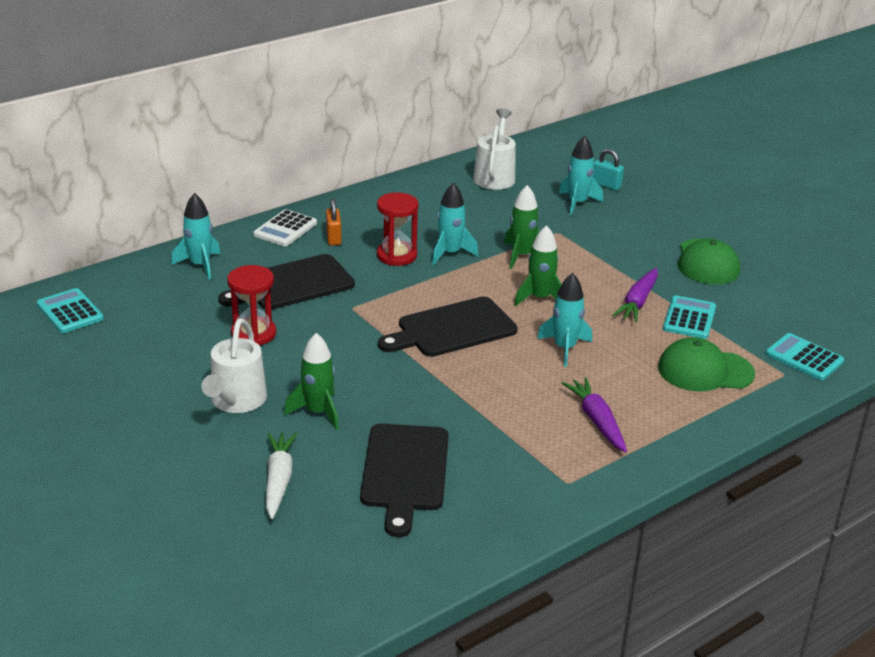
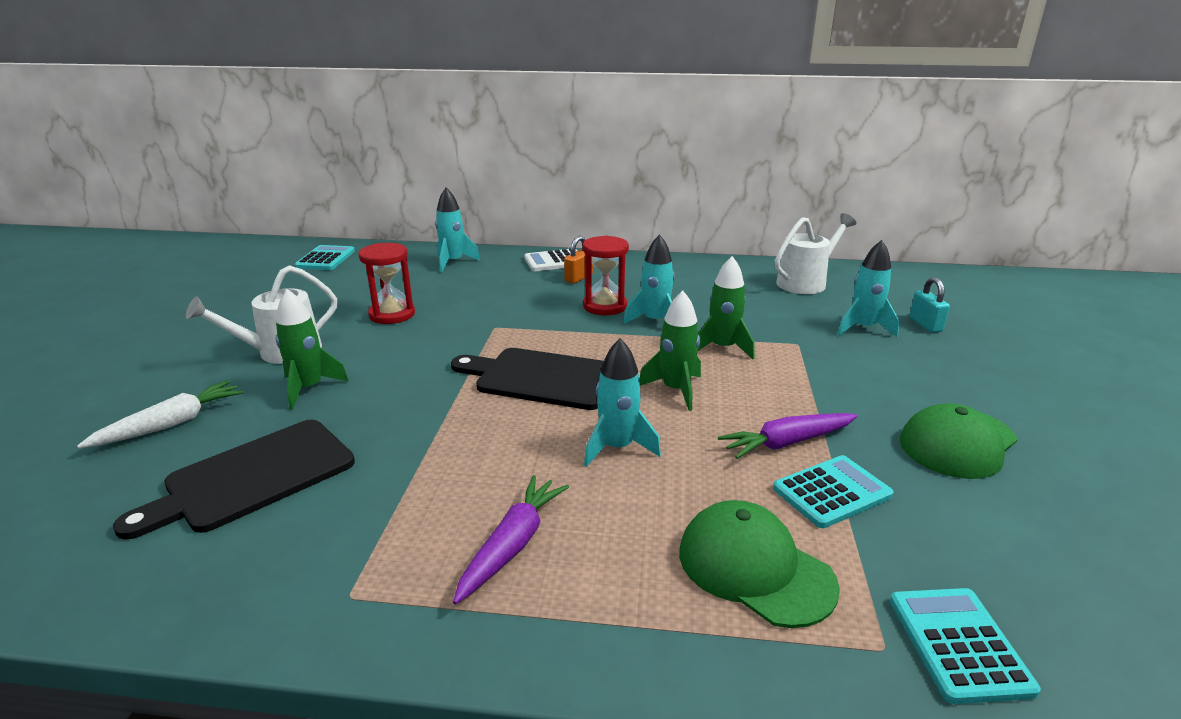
camera: 45 degrees right, 5 degrees down
(292, 284) = (486, 295): black cutting board -> none

